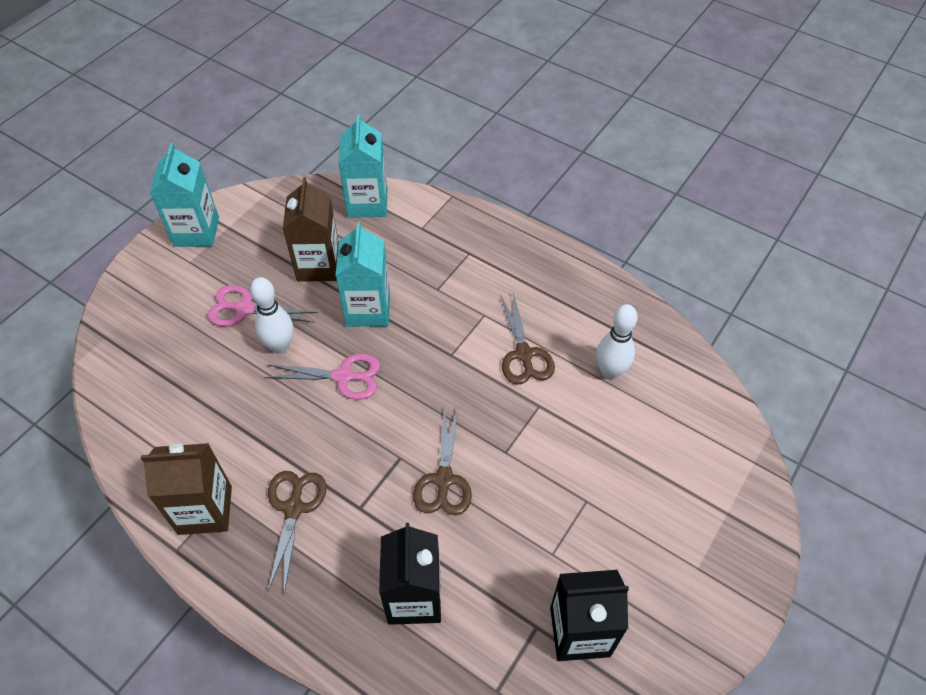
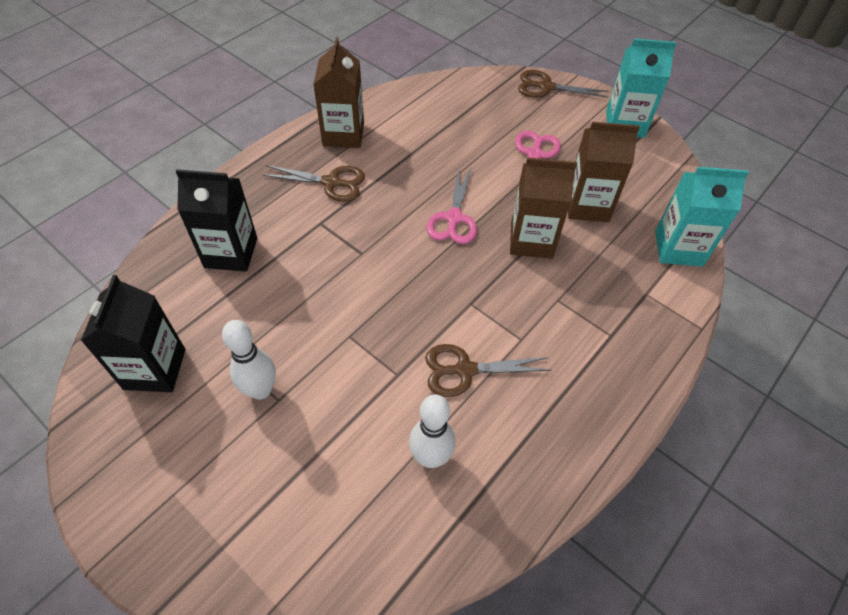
camera: 95 degrees right, 0 degrees up
(280, 346) = (491, 177): white bowling pin -> white bowling pin (261, 390)
(368, 309) = (531, 240): turquoise carton -> brown carton
(444, 480) = (331, 283): brown scissors -> brown scissors (545, 87)

